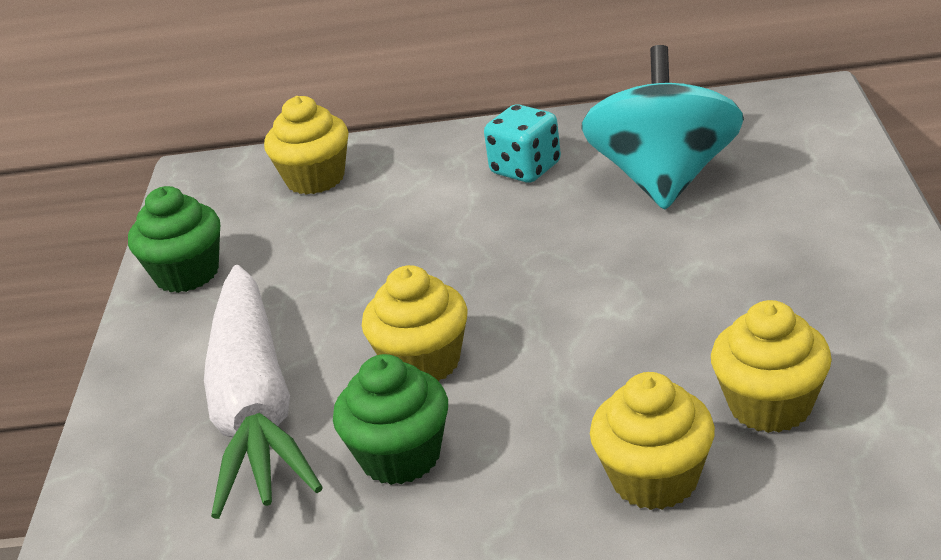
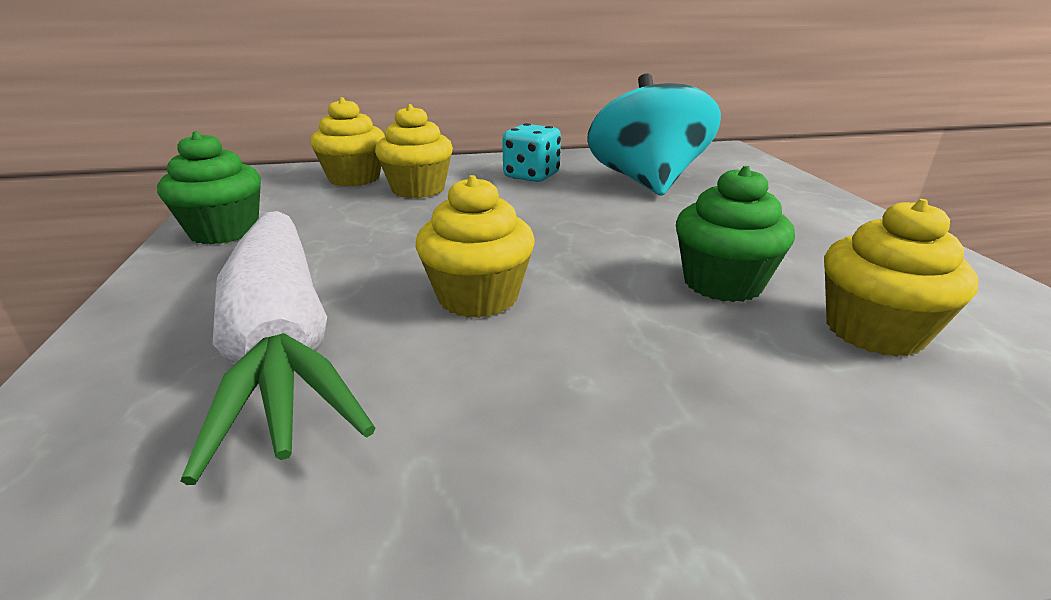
camera: 15 degrees left, 5 degrees down
(400, 456) = (472, 390): green cupcake -> green cupcake (722, 283)
(655, 479) = (808, 410): yellow cupcake -> yellow cupcake (418, 189)

